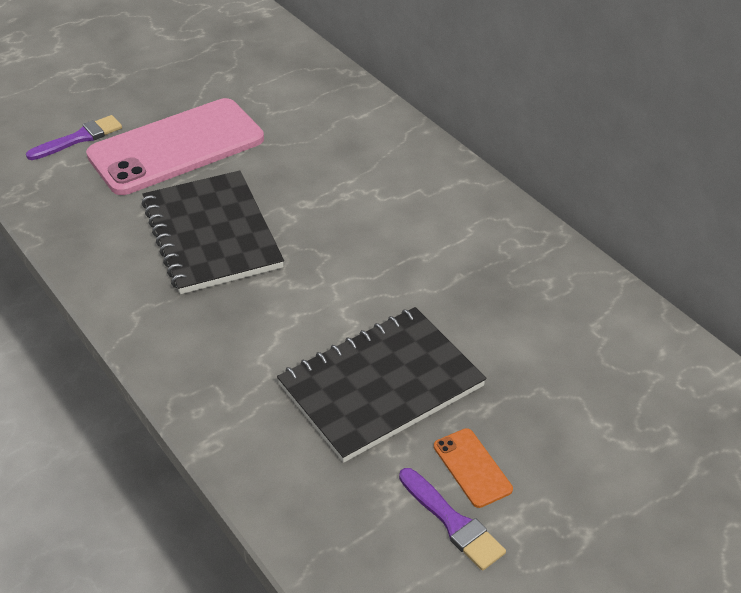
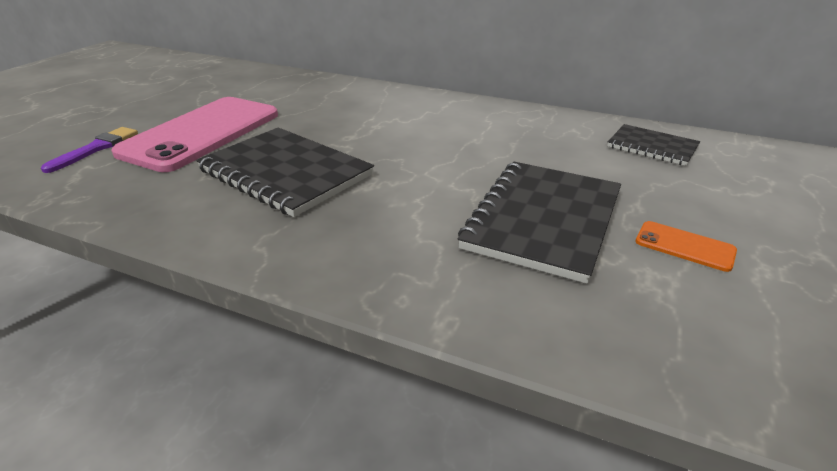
camera: 30 degrees left, 10 degrees down
(453, 522) = (729, 290): purple brush -> none
(605, 341) = (652, 147): none -> black notebook

